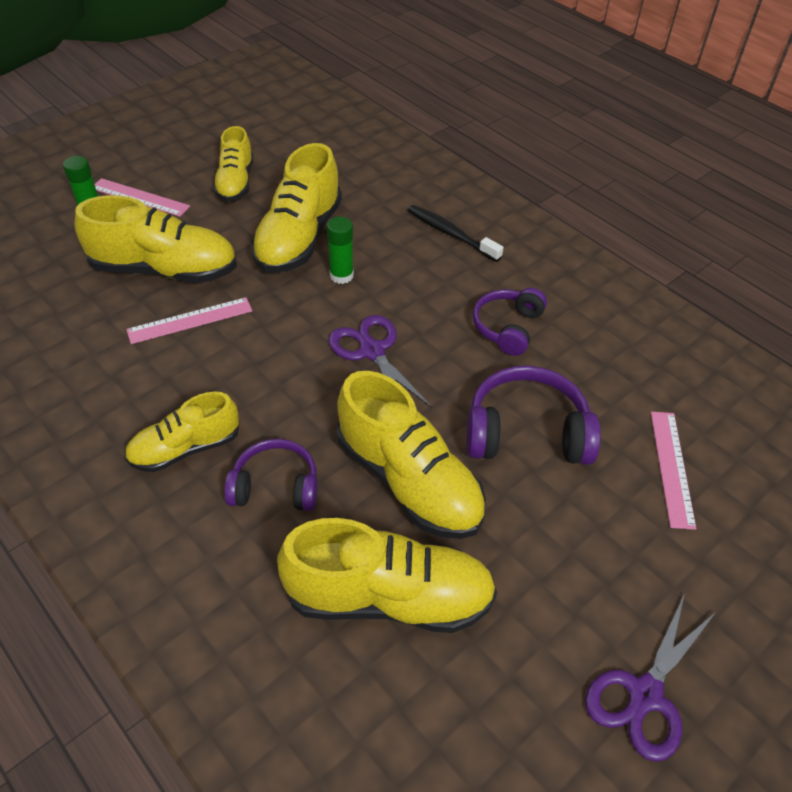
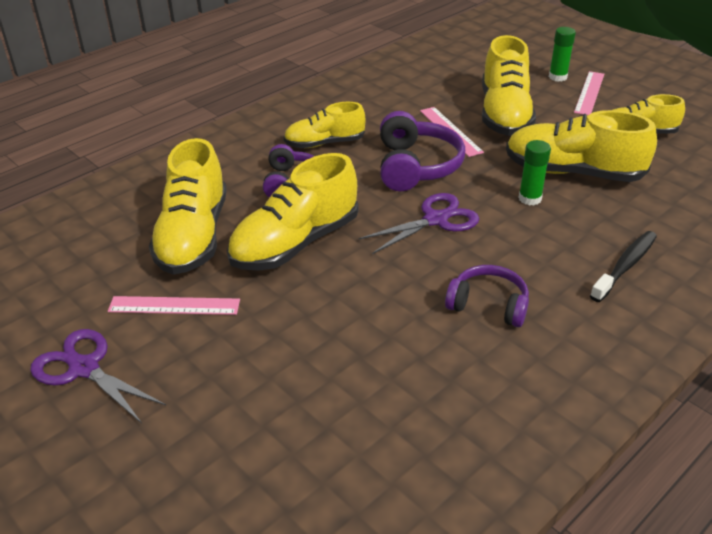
camera: 90 degrees right, 10 degrees down
(185, 448) = (324, 143): yellow shoe -> yellow shoe turned 75 degrees counterclockwise
(526, 432) = (349, 313): purple headphones -> purple headphones (416, 166)
(672, 467) = (309, 418): pink ruler -> pink ruler (174, 306)

